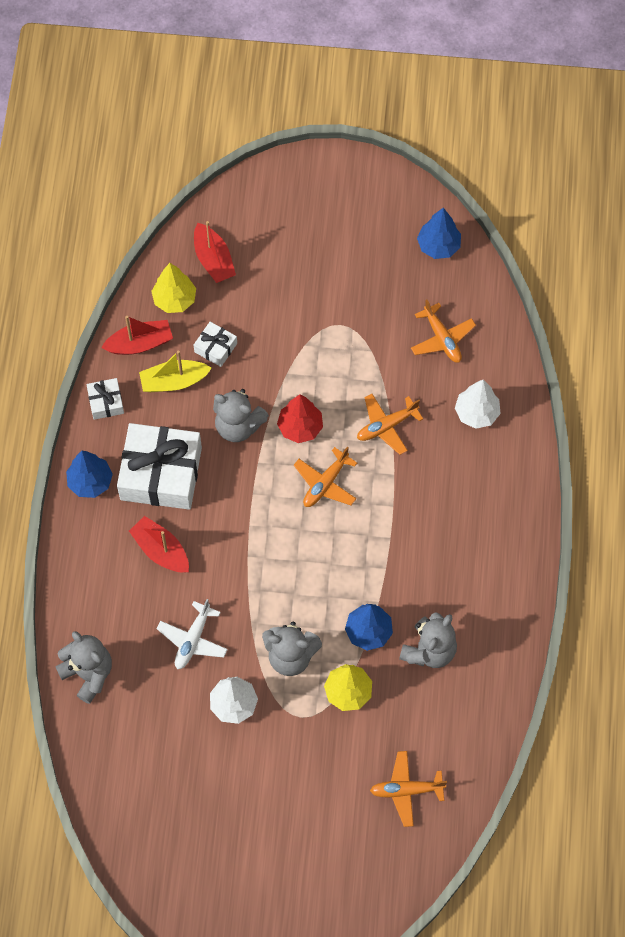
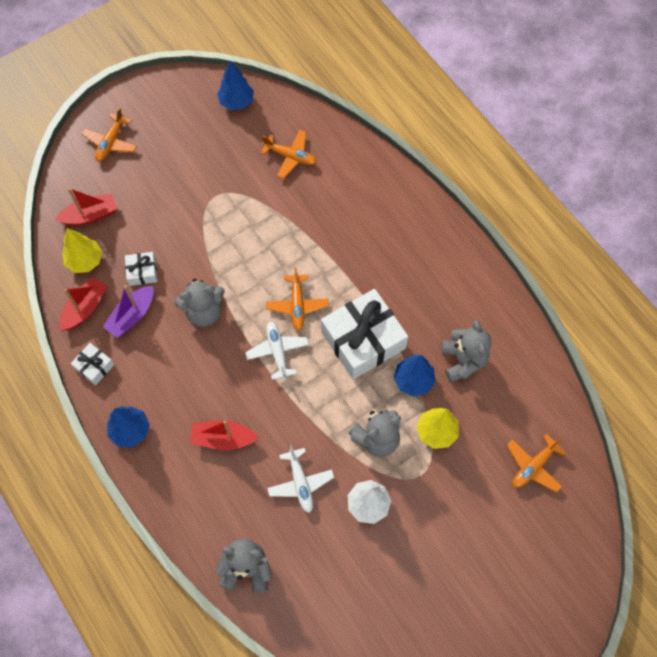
camera: 40 degrees left, 0 degrees up
(161, 473) = (177, 385): white gift -> white gift (363, 340)
(174, 381) = (132, 316): yellow boat -> purple boat
(213, 260) = (90, 215): red boat -> red boat turned 45 degrees counterclockwise
(271, 512) = (277, 352): none -> white plane
(300, 427) = (247, 281): red tree -> none
(386, 426) = (304, 237): orange plane -> orange plane (111, 142)
(476, 413) = (354, 187): white tree -> none

